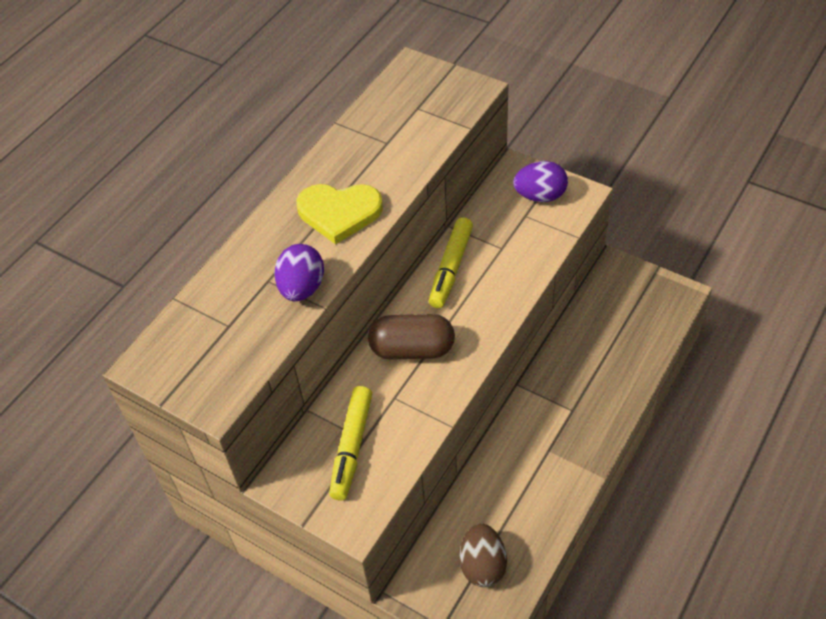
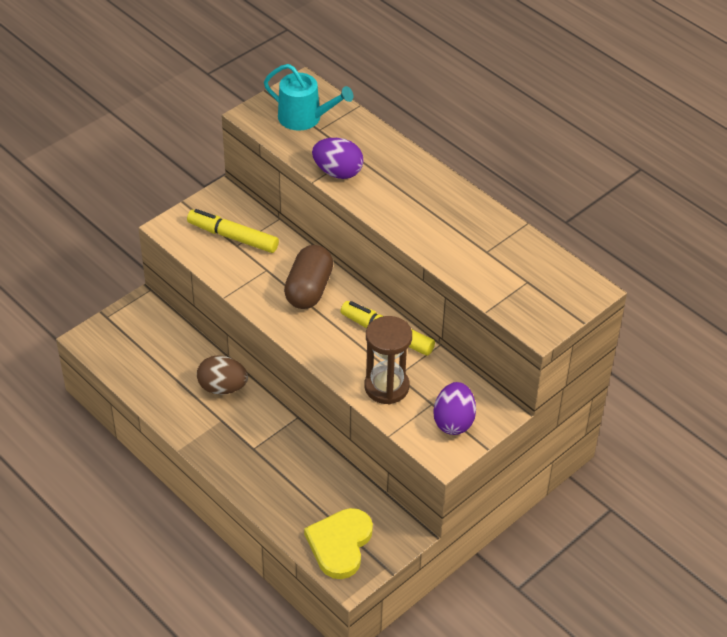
camera: 100 degrees right, 5 degrees down
(210, 345) = (304, 118): none -> turquoise watering can
(339, 213) = (410, 206): yellow heart -> yellow heart (340, 544)
(482, 565) = (141, 351): brown egg -> brown egg (222, 387)
(520, 252) = (386, 387): none -> brown hourglass

